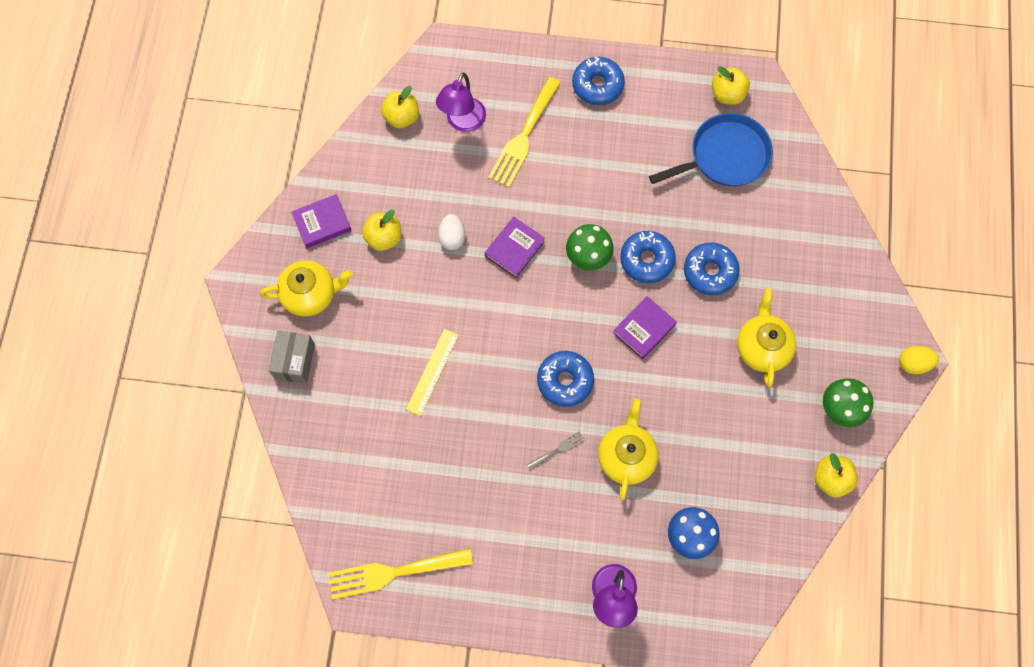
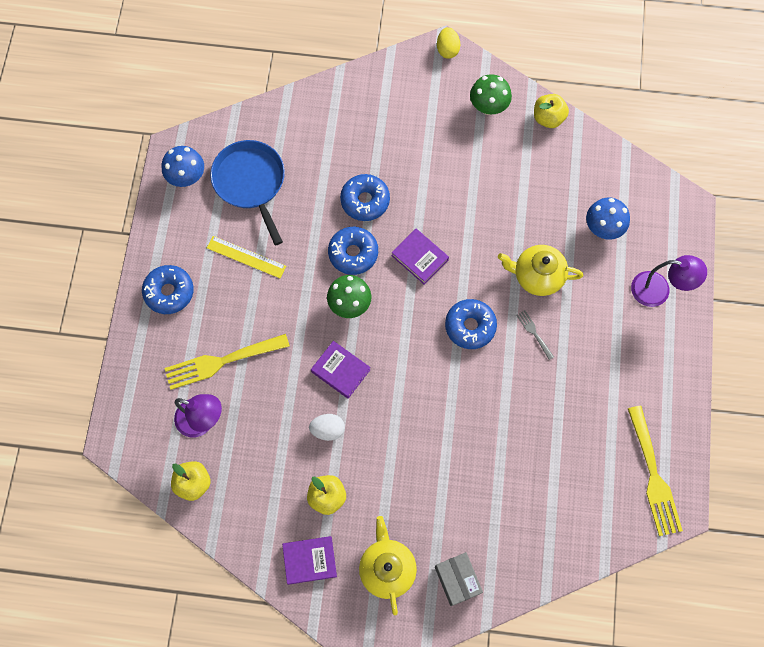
camera: 90 degrees left, 0 degrees up
(295, 361) = (457, 580): grey box -> grey box turned 60 degrees clockwise
(322, 223) = (310, 560): purple book -> purple book turned 75 degrees counterclockwise
(432, 372) = (464, 445): yellow ruler -> yellow ruler (246, 257)
(524, 136) = (221, 362): yellow fork -> yellow fork turned 135 degrees clockwise
(727, 94) = (187, 177): yellow apple -> blue mushroom
(762, 347) = (435, 162): yellow teapot -> none

